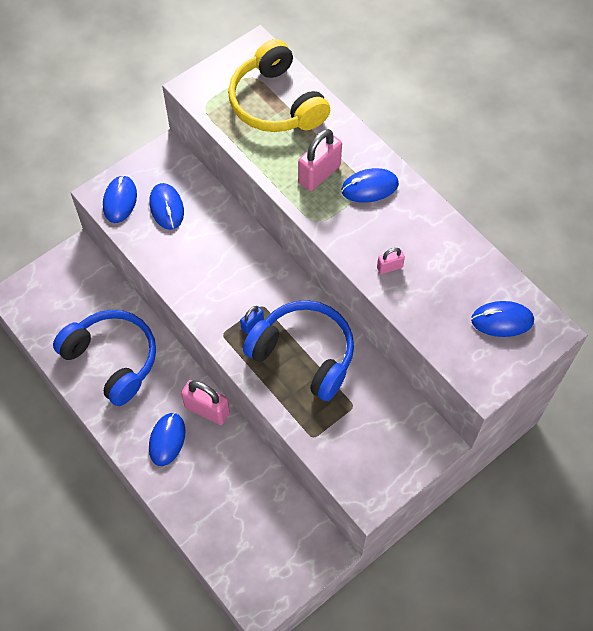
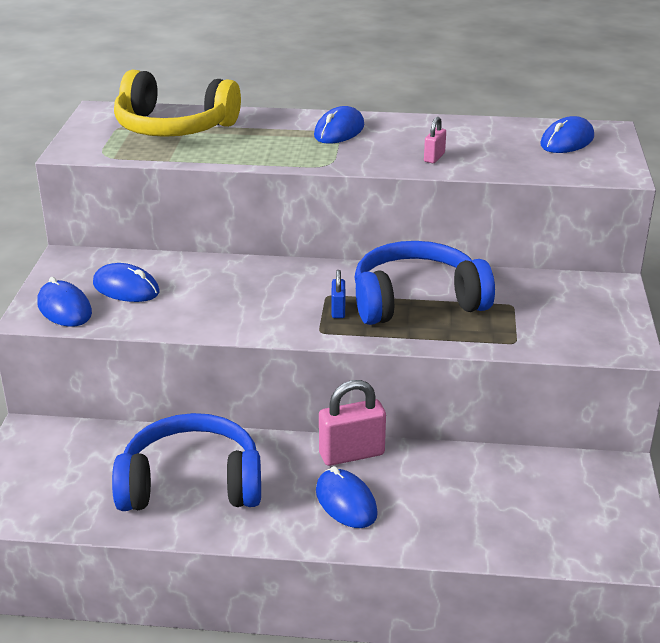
camera: 45 degrees left, 30 degrees down
(319, 174) = (283, 142): pink padlock -> none

